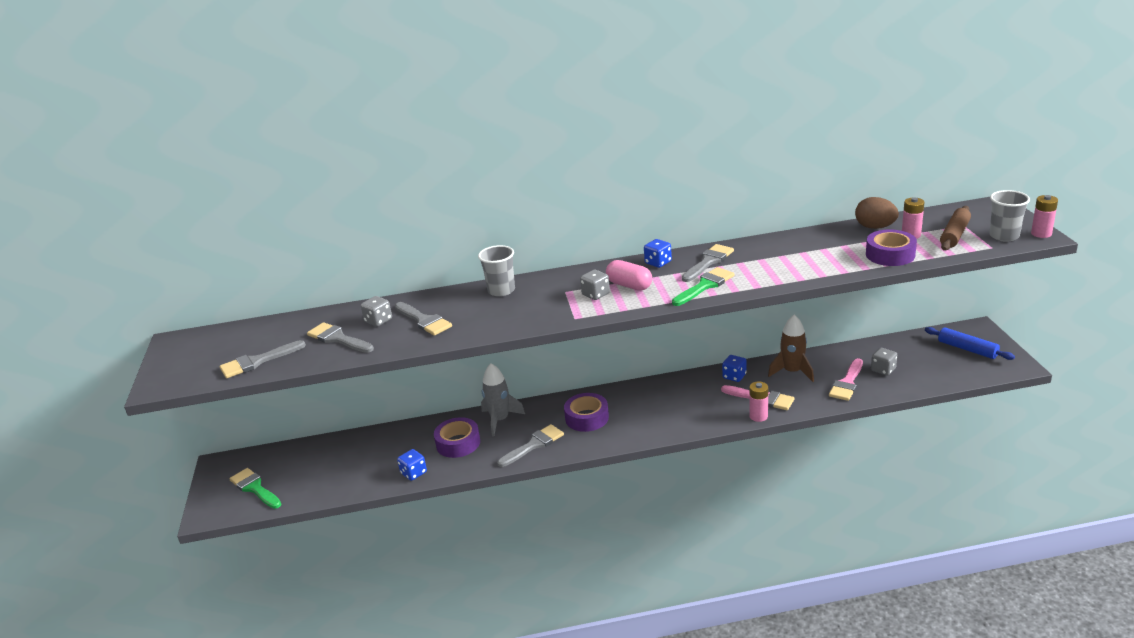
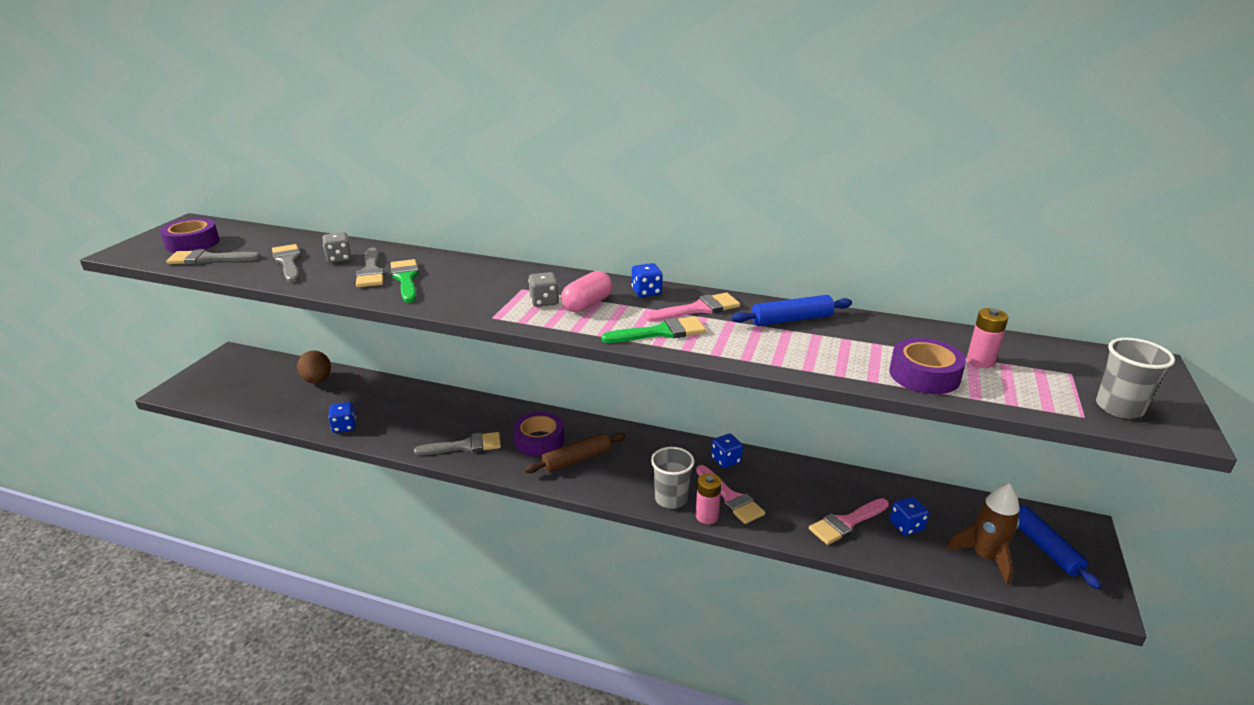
camera: 25 degrees right, 0 degrees up
(255, 488) = (226, 385): green brush -> green brush (406, 279)
(458, 443) = (408, 415): purple tape -> purple tape (192, 243)
(500, 420) = (465, 409): grey rocket -> none
(501, 290) = (470, 268): grey cup -> grey cup (671, 499)
(629, 285) = (587, 304): pink capsule -> pink capsule turned 60 degrees clockwise
(708, 262) = (698, 309): grey brush -> pink brush
(776, 248) = (791, 320): none -> blue rolling pin
(792, 372) = (794, 482): brown rocket -> brown rocket (985, 557)
(875, 227) = (942, 336): brown egg -> brown egg (317, 381)
(883, 370) = (906, 526): grey dice -> blue dice
(954, 235) = (1044, 381): brown rolling pin -> brown rolling pin (576, 459)
(1041, 234) = (1184, 424): pink battery -> none

